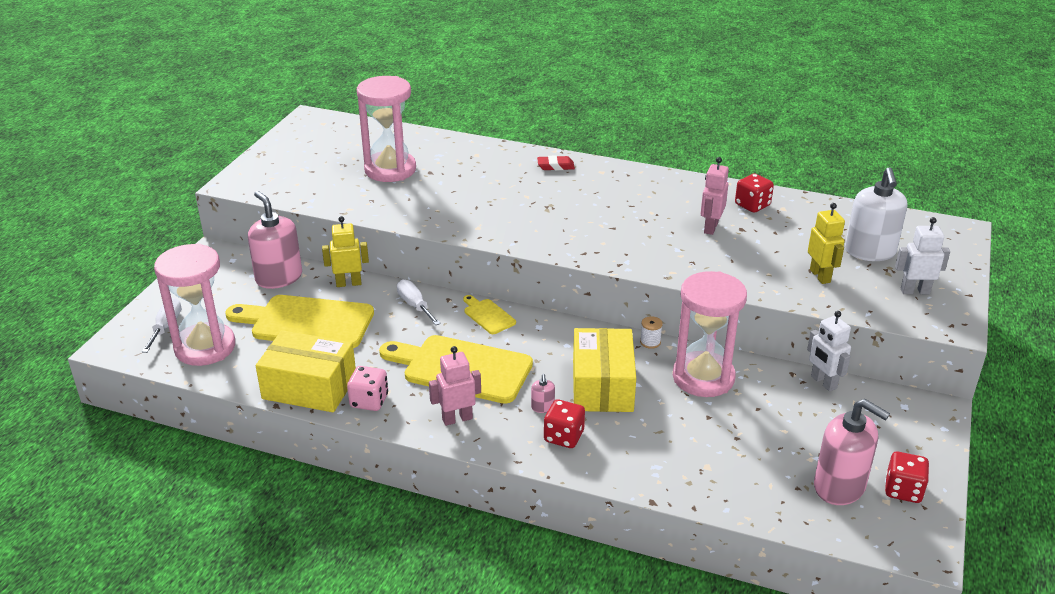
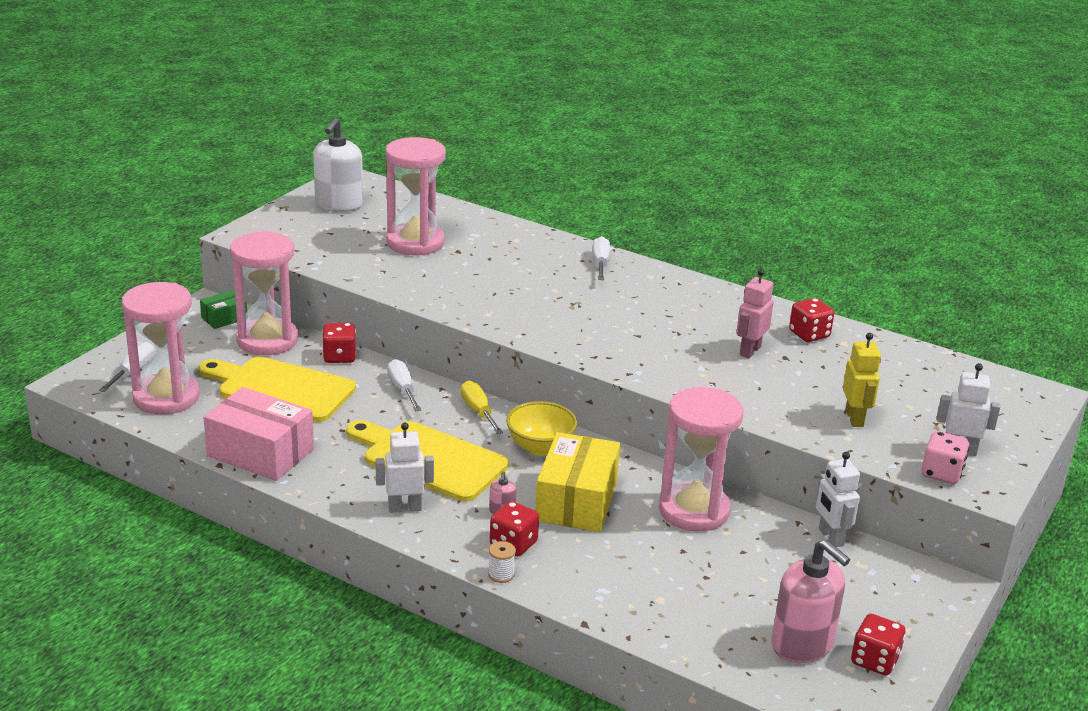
camera: 10 degrees right, 5 degrees down
(232, 262) = (224, 318): none -> green box
(279, 278) = (267, 340): pink soap dispenser -> pink hourglass
(309, 387) = (260, 452): yellow box -> pink box
(348, 283) = (339, 357): yellow robot -> red dice
(369, 401) = (318, 476): pink dice -> pink dice (941, 473)
(457, 419) = (405, 508): pink robot -> white robot
(488, 315) = (478, 411): yellow cutting board -> yellow screwdriver
(553, 341) = (540, 447): none -> yellow bowl
(555, 166) = (600, 263): red eraser -> white screwdriver
(650, 342) = (648, 465): white spool -> white spool (501, 574)
(870, 251) = (925, 402): white soap dispenser -> white soap dispenser (339, 204)

